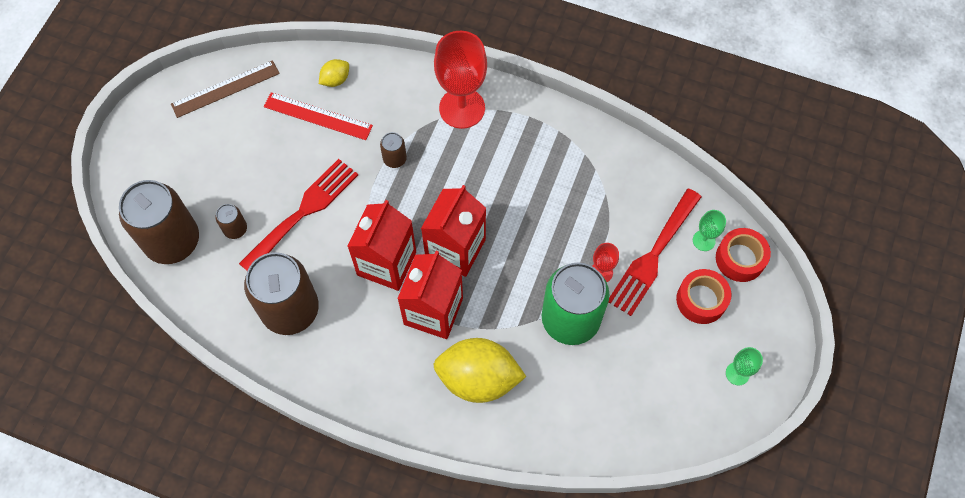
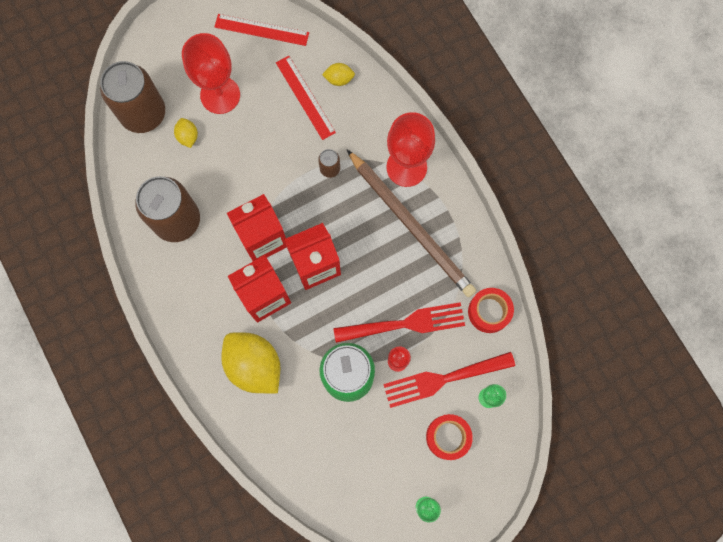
camera: 40 degrees right, 10 degrees up
(225, 89) = (261, 30): brown ruler -> red ruler
(235, 171) = (220, 95): none -> red goblet
(235, 229) = (188, 137): brown can -> yellow lemon
(303, 212) = (240, 159): red fork -> red fork (405, 323)
(510, 152) = (411, 225): none -> brown pencil
(740, 259) = (501, 431): red tape -> red tape (489, 312)

